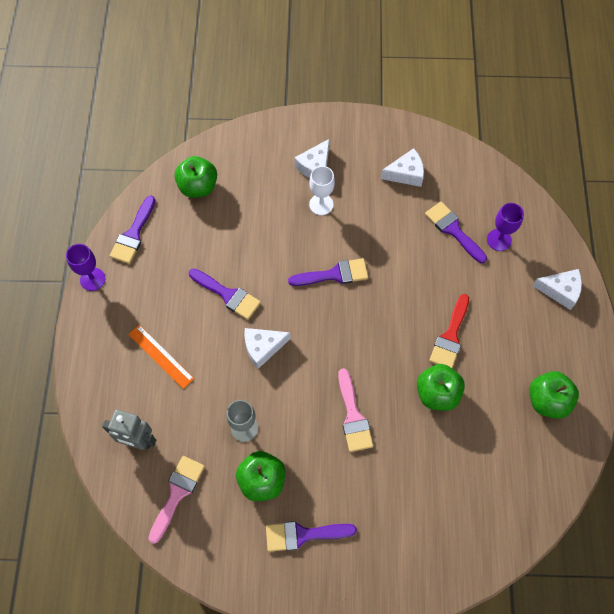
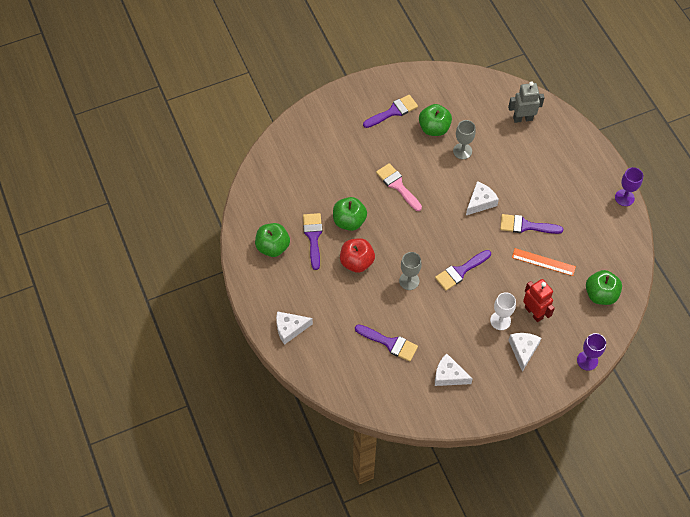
camera: 155 degrees right, 5 degrees down
(133, 234) = (620, 239): purple brush -> purple brush (313, 237)
(160, 356) = (543, 170): orange ruler -> orange ruler (543, 262)
(177, 493) = (480, 102): pink brush -> none
(280, 198) = (534, 312): none -> red robot
(399, 288) = (409, 281): none -> grey goblet
(406, 174) = (449, 375): white cheese -> white cheese turned 60 degrees clockwise
(450, 336) = (357, 262): red brush -> red apple
(499, 240) = (351, 350): purple goblet -> purple goblet (587, 360)

